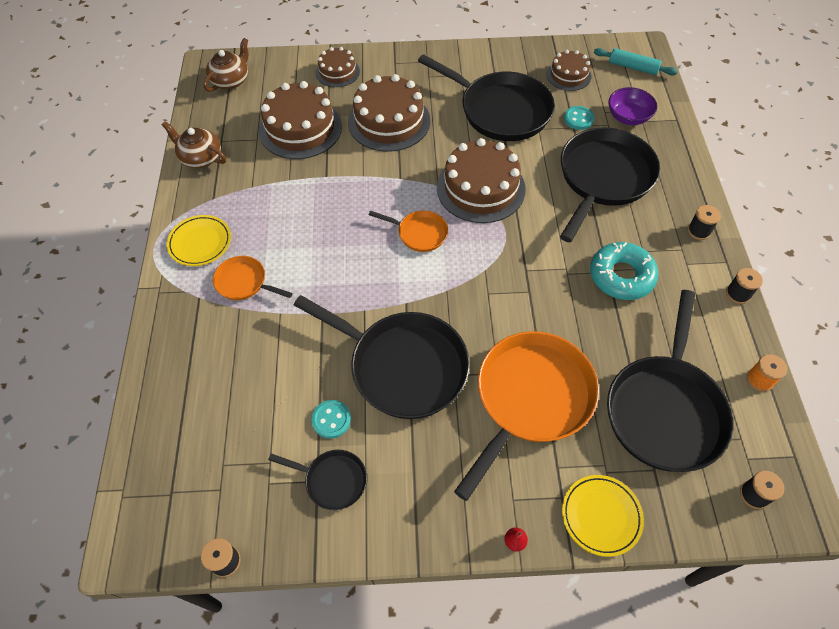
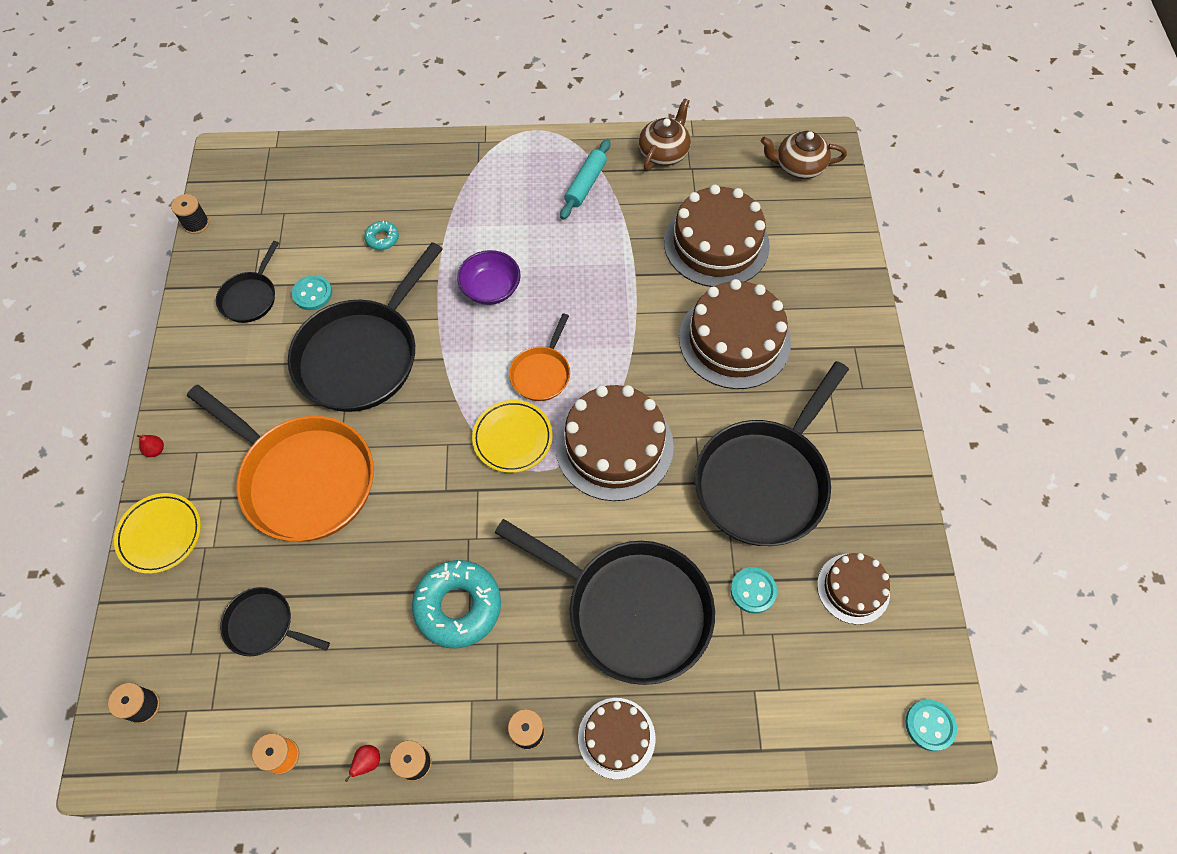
camera: 90 degrees right, 5 degrees up
(200, 243) = (539, 167): yellow plate -> yellow plate (512, 438)
(231, 80) = (798, 166): brown teapot -> brown teapot turned 150 degrees clockwise
(244, 282) = (484, 209): orange pan -> none
(269, 364) = (382, 239): none -> turquoise donut
(337, 72) = (827, 278): brown cake -> brown cake (616, 737)
(628, 117) = (762, 669): purple bowl -> purple bowl (491, 289)
(633, 67) = (885, 699): turquoise rolling pin -> turquoise rolling pin (585, 184)
(643, 52) = (930, 725): none -> turquoise button
(665, 409) = (264, 625): black pan -> black pan, size x0.48
(746, 322) = (368, 762): none -> red pear

